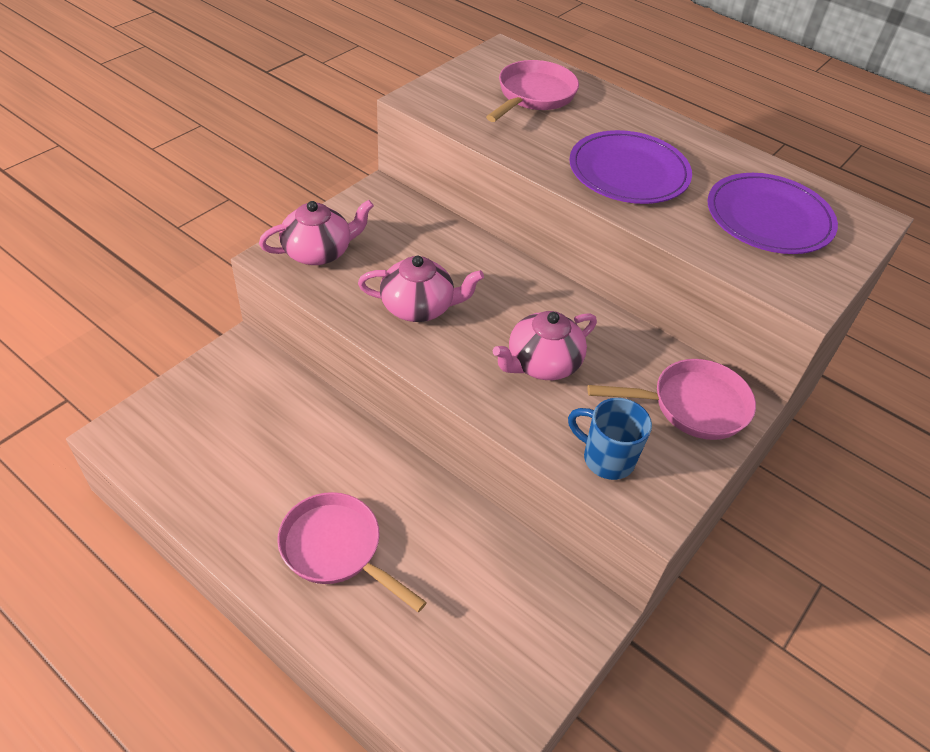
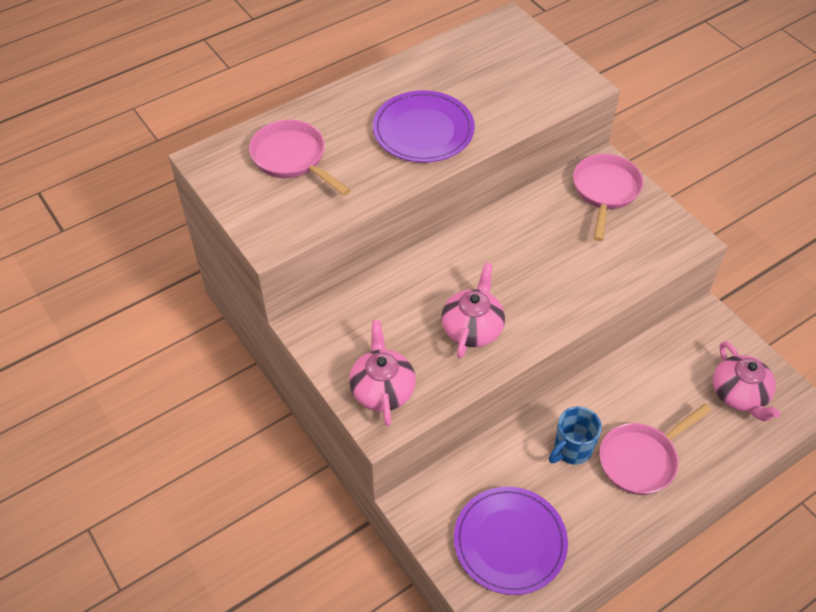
camera: 70 degrees left, 5 degrees up
(542, 363) = (551, 263): pink teapot -> pink teapot (739, 394)
(606, 458) = (645, 252): blue mug -> blue mug (571, 449)
(769, 218) = (498, 72): purple plate -> purple plate (510, 542)

